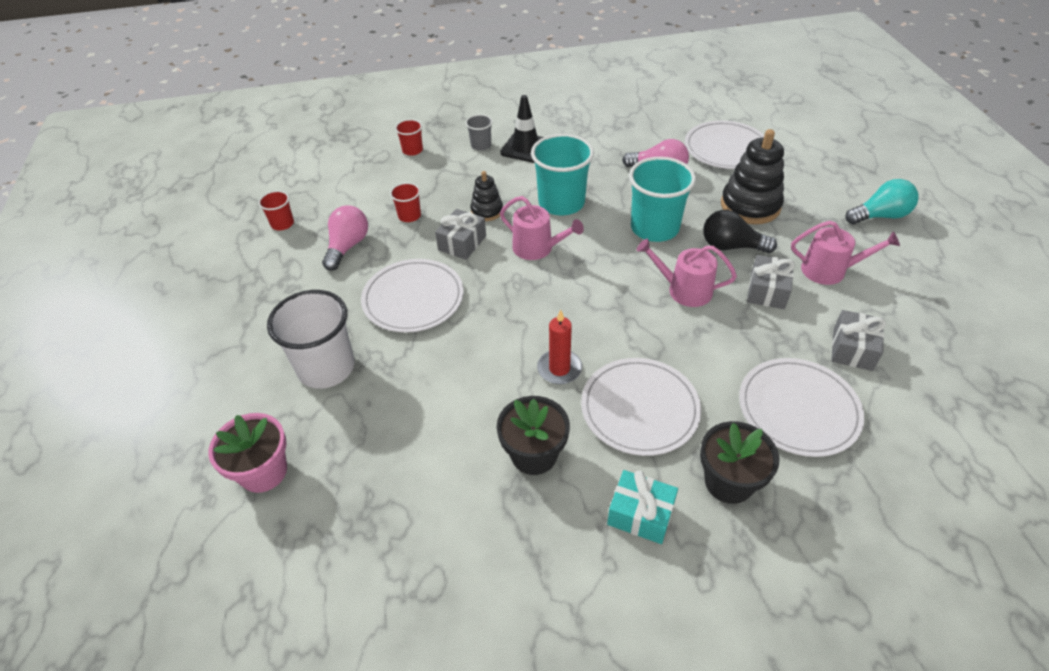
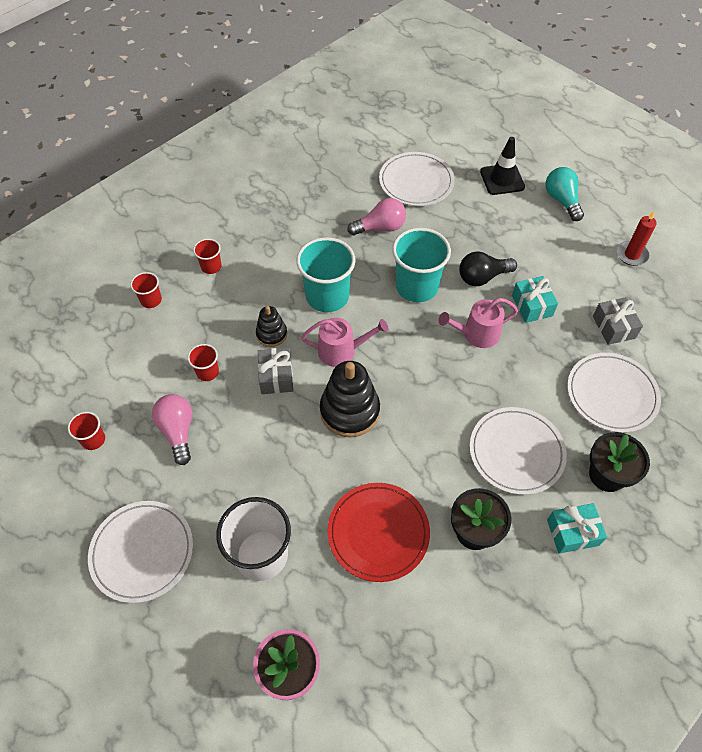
camera: 35 degrees left, 10 degrees up
(413, 298) = (279, 451): white plate -> white plate (142, 552)
(440, 405) = (378, 532): none -> red plate
(481, 145) = (211, 266): grey cup -> red cup
(525, 148) = (253, 252): black traffic cone -> black traffic cone (502, 179)
(559, 369) = (439, 451): red candle -> red candle (631, 255)
(750, 206) = (470, 232): black stacking toy -> black stacking toy (349, 411)
(767, 291) = (532, 305): grey gift -> turquoise gift
(829, 270) = (559, 267): pink watering can -> none
(880, 216) = (562, 200): turquoise light bulb -> turquoise light bulb turned 60 degrees counterclockwise

